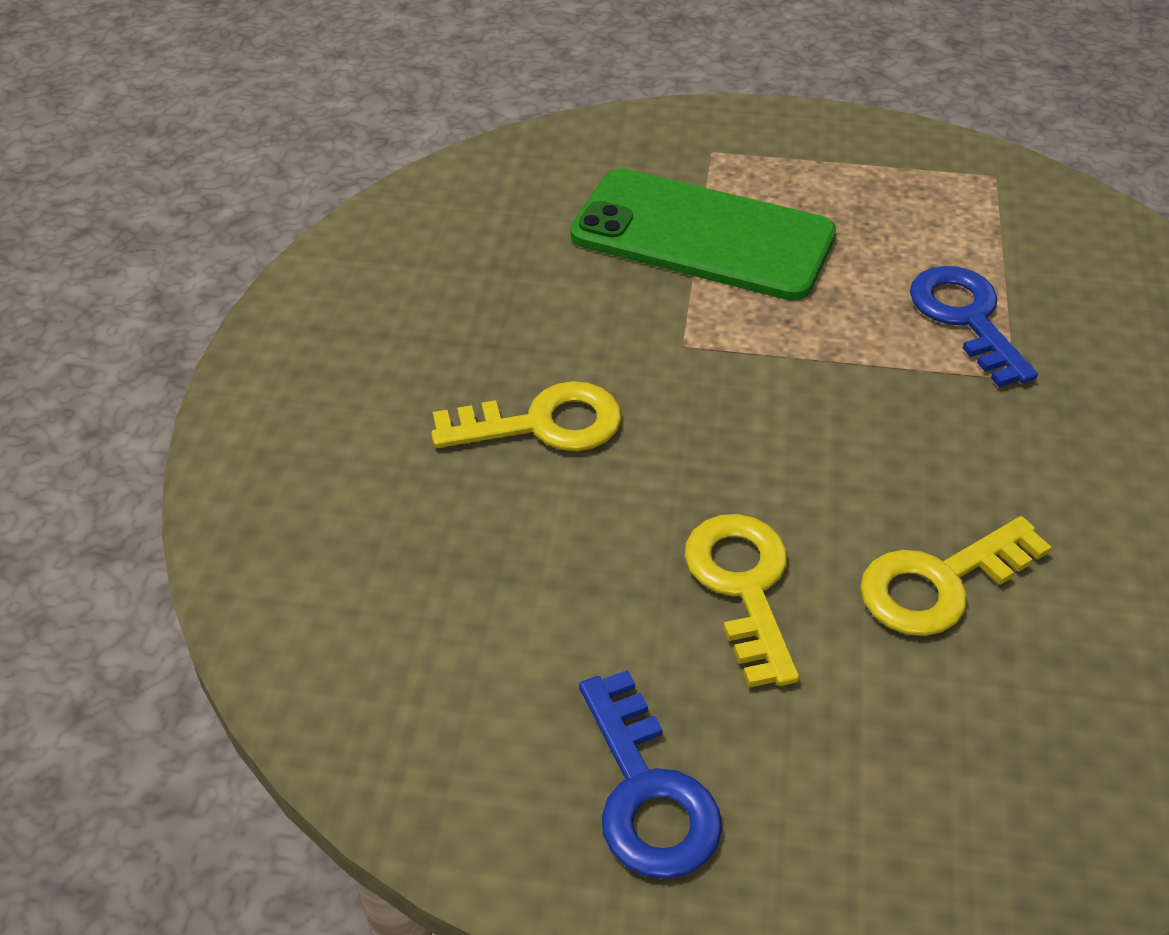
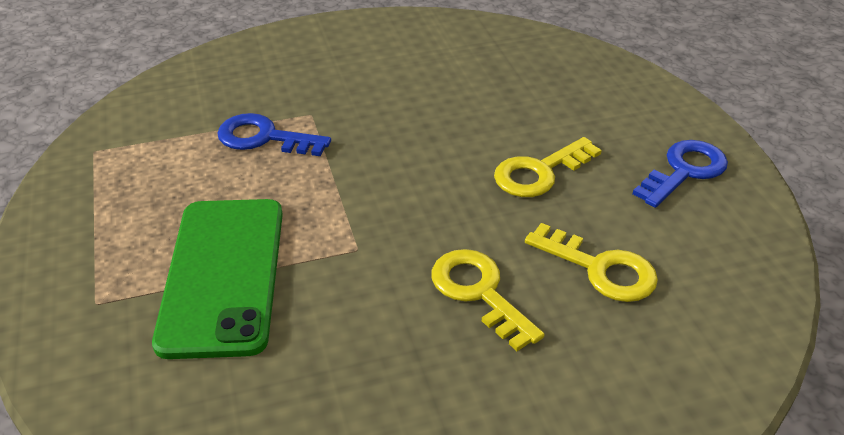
camera: 115 degrees left, 5 degrees down
(940, 583) = (484, 113): yellow key -> yellow key (600, 268)
(966, 318) = (264, 138): blue key -> blue key turned 60 degrees clockwise

